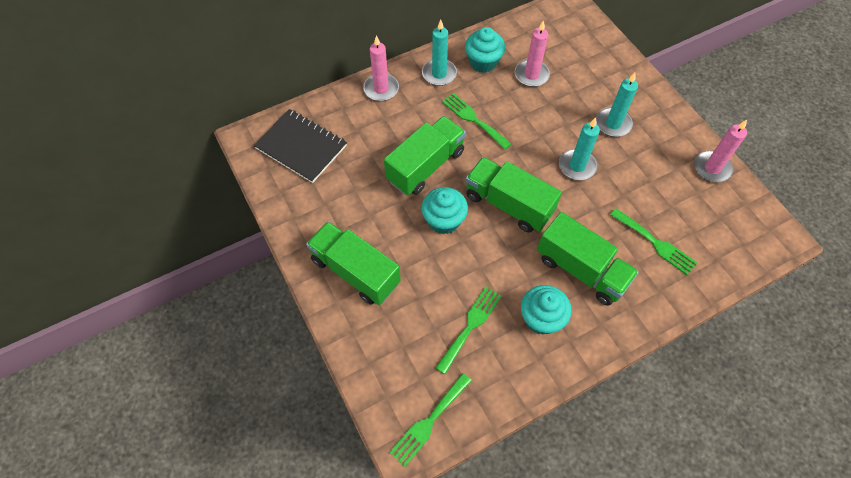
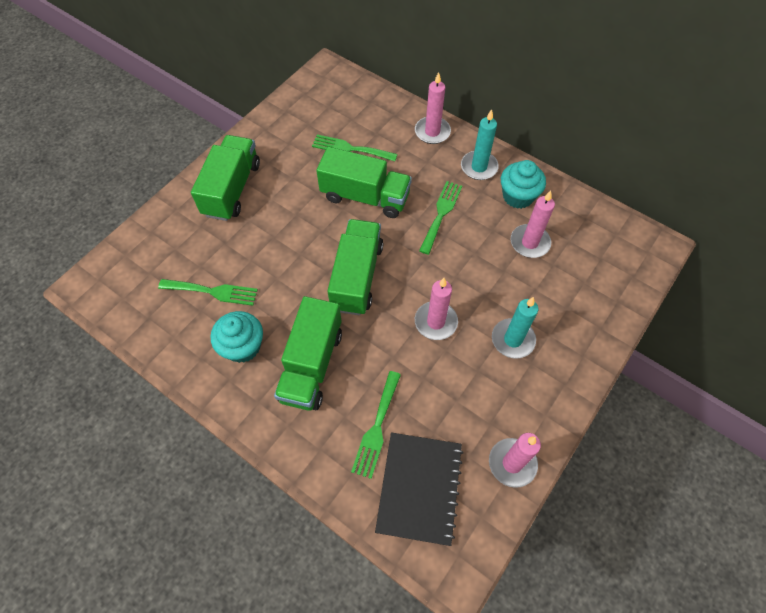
camera: 65 degrees right, 0 degrees up
(301, 147) = (337, 105): black notebook -> black notebook (419, 488)
(429, 422) = (112, 293): green fork -> green fork (350, 149)
(444, 220) = (313, 232): turquoise cupcake -> none
(577, 166) = (435, 322): turquoise candle -> pink candle

